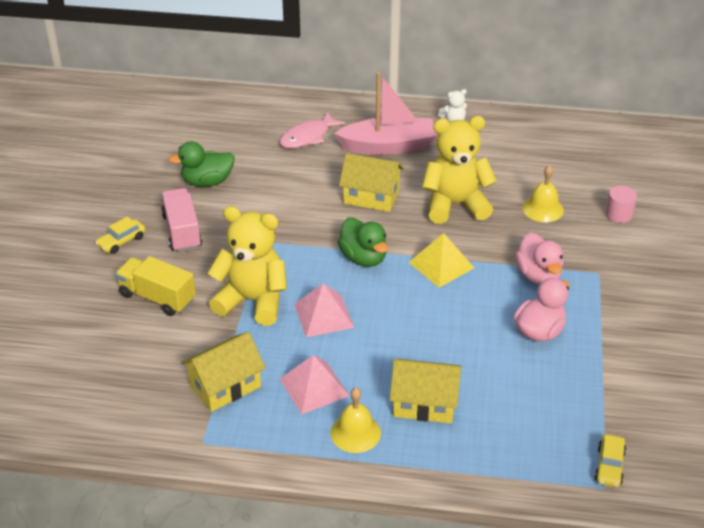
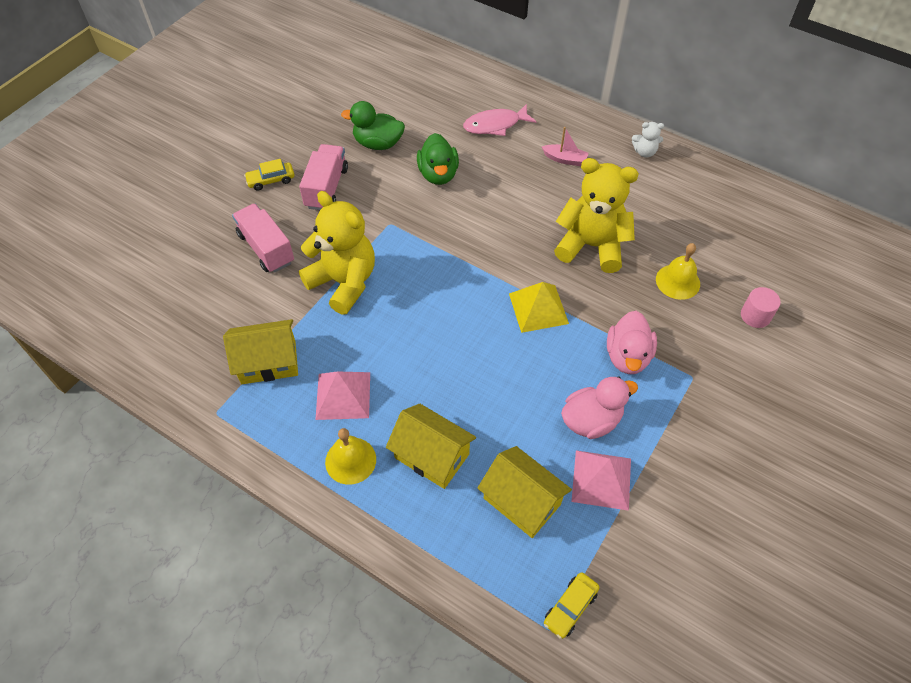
camera: 25 degrees right, 15 degrees up
(157, 298) = (266, 248): yellow truck -> pink truck
(323, 315) = (396, 322): pink pyramid -> pink pyramid (601, 479)
(363, 258) = (469, 273): green duck -> green duck (438, 174)
(371, 197) = (516, 209): yellow house -> yellow house (522, 501)
(388, 146) = (565, 159): pink boat -> pink boat, size x0.45

